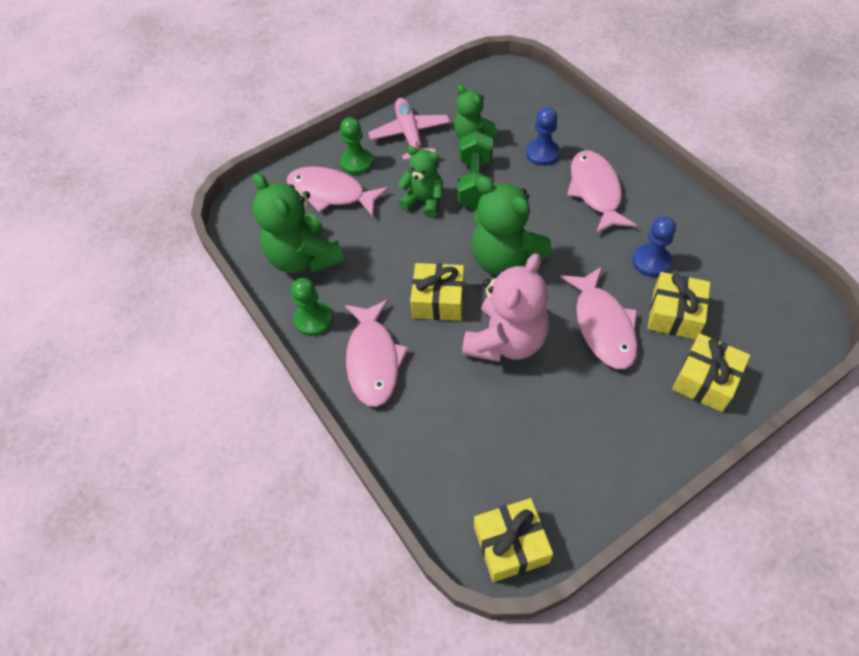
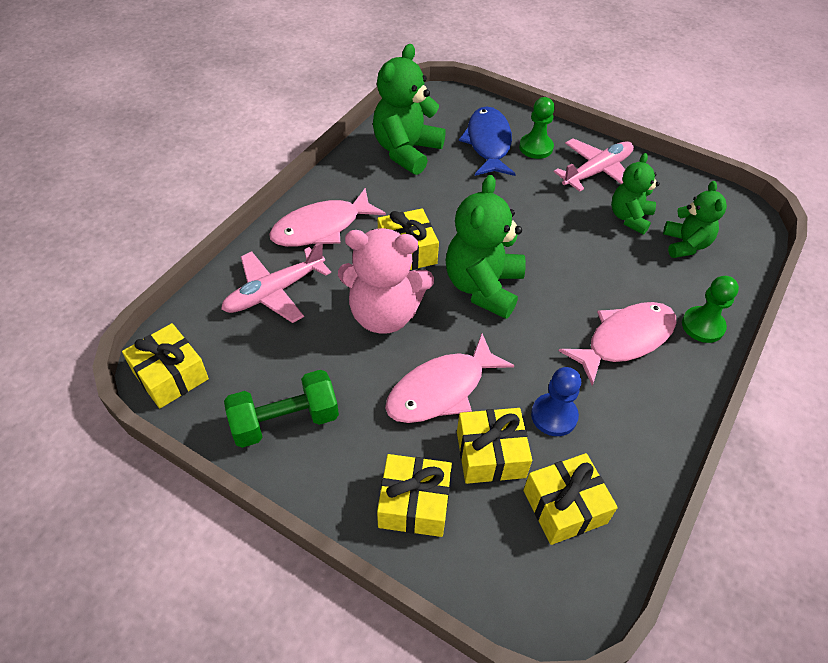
camera: 60 degrees right, 5 degrees down
(314, 320) = (345, 178): green pawn -> green pawn (702, 326)
(331, 193) = (488, 143): pink fish -> blue fish
(424, 201) = (519, 207): green teddy bear -> green teddy bear (685, 244)
(441, 424) = (274, 292): none -> pink plane
(475, 183) = (568, 237): green dumbbell -> green dumbbell (285, 421)
(542, 153) = (647, 279): blue pawn -> none
(731, 285) = (564, 506): none -> yellow gift

